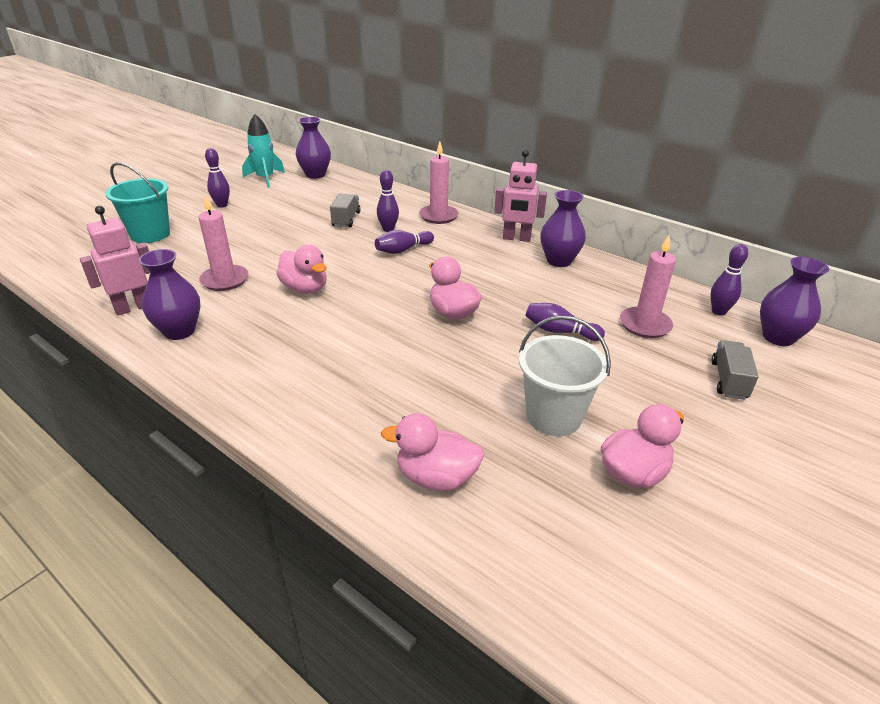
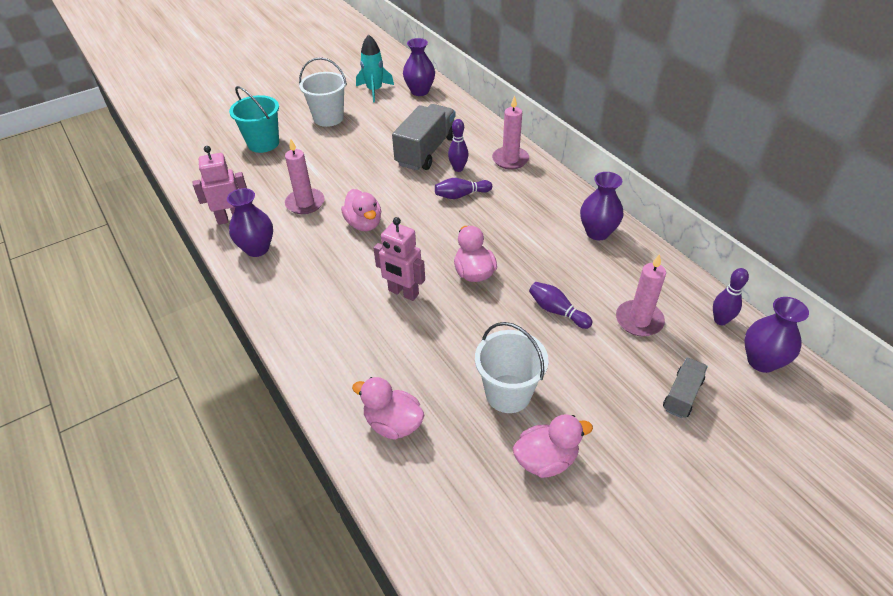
camera: 20 degrees right, 10 degrees up
(222, 205) = (328, 118): purple bowling pin -> white bucket
(346, 219) = (426, 151): grey truck -> grey truck, size x1.88
(516, 238) = (570, 199): pink robot -> pink robot (403, 293)

